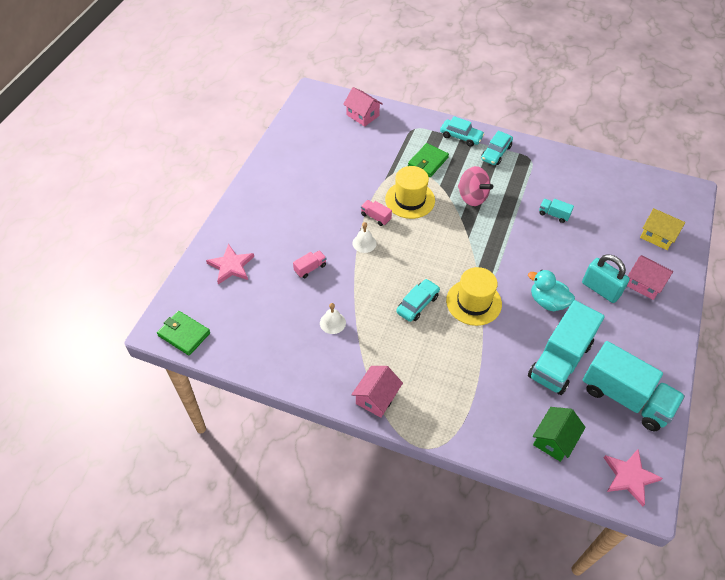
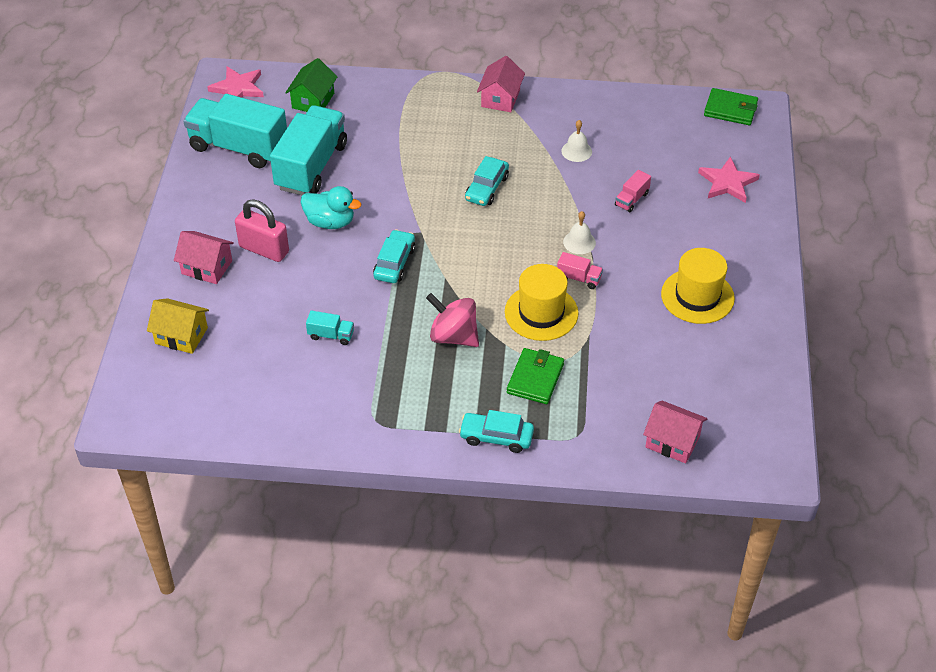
camera: 165 degrees right, 5 degrees down
(473, 302) = (420, 203): yellow hat -> yellow hat (697, 296)
(496, 153) = (433, 419): turquoise car -> turquoise car (394, 263)
(600, 289) = (264, 249): turquoise padlock -> pink padlock

